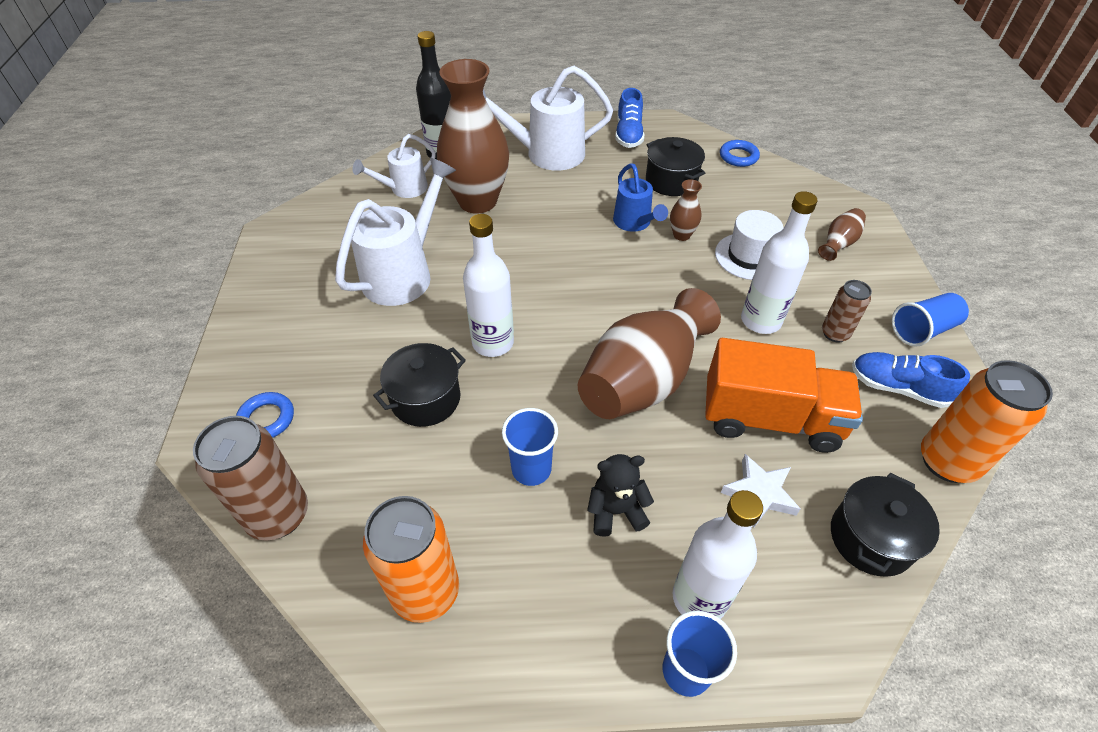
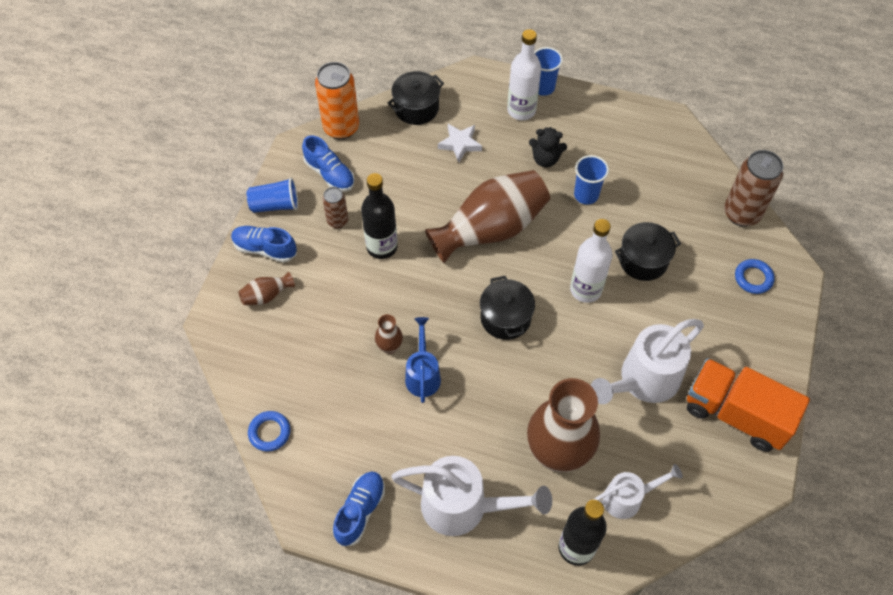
camera: 160 degrees left, 10 degrees up
(426, 591) = (660, 152): orange can -> none
(671, 181) = (358, 419): black pot -> black pot (505, 318)
(749, 256) = (348, 306): white hat -> none
(760, 321) = (382, 247): white bottle -> black bottle
(770, 418) = (424, 180): orange truck -> orange truck (736, 414)
(884, 282) = (265, 249): none -> blue shoe

